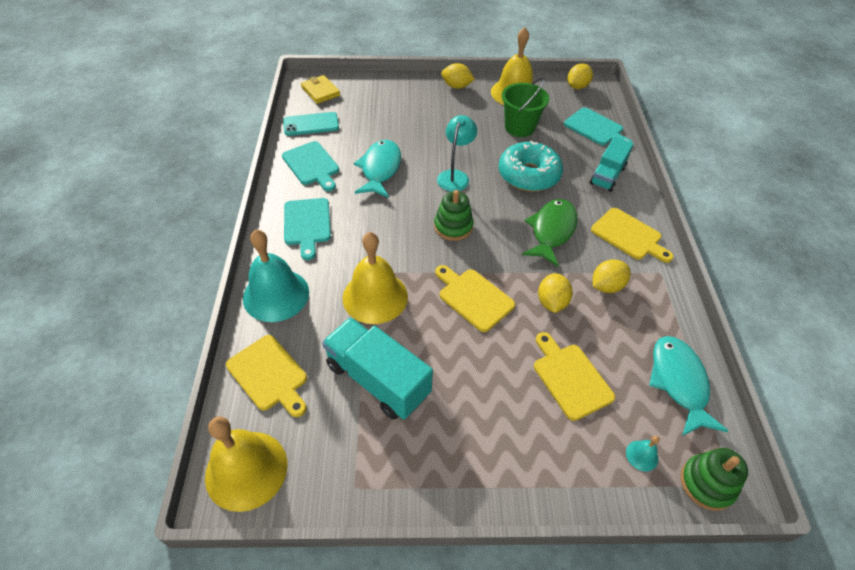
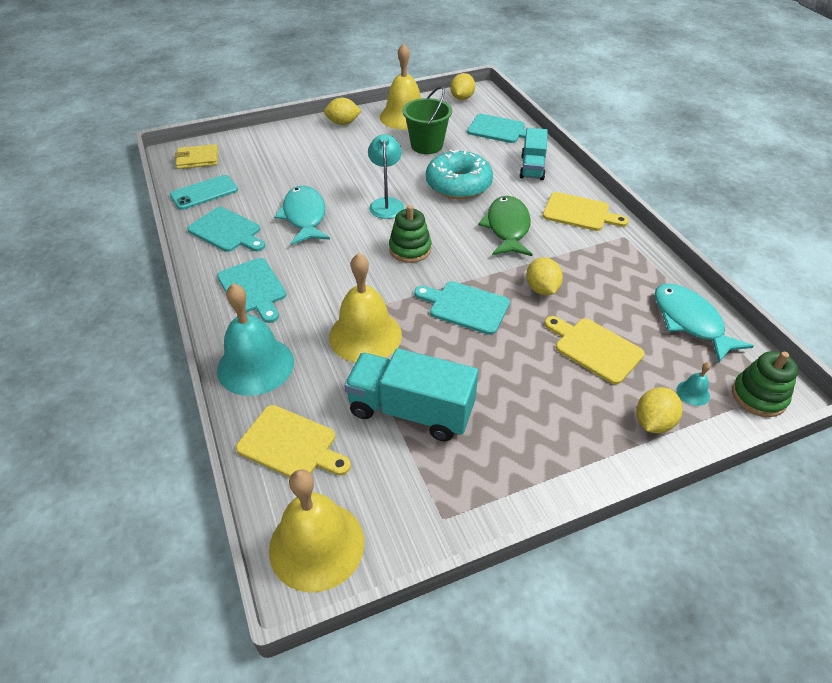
camera: 20 degrees left, 5 degrees down
(320, 91) = (198, 159): yellow wallet -> yellow wallet turned 45 degrees counterclockwise
(473, 297) = (465, 307): yellow cutting board -> turquoise cutting board
(606, 286) = (583, 261): yellow lemon -> yellow lemon (653, 422)

